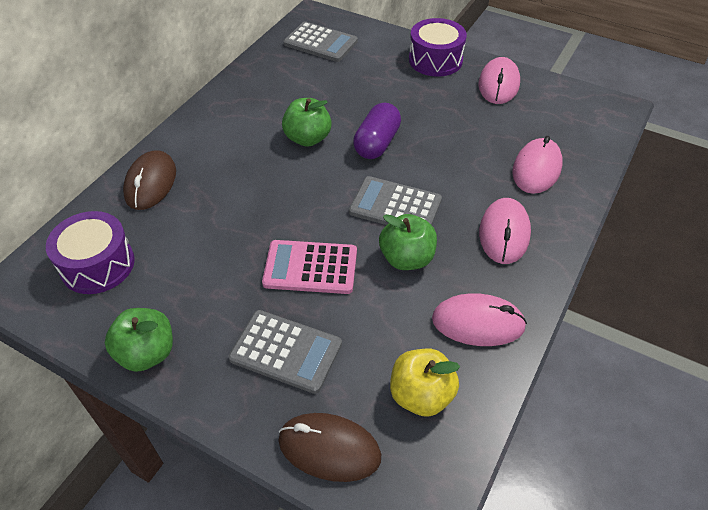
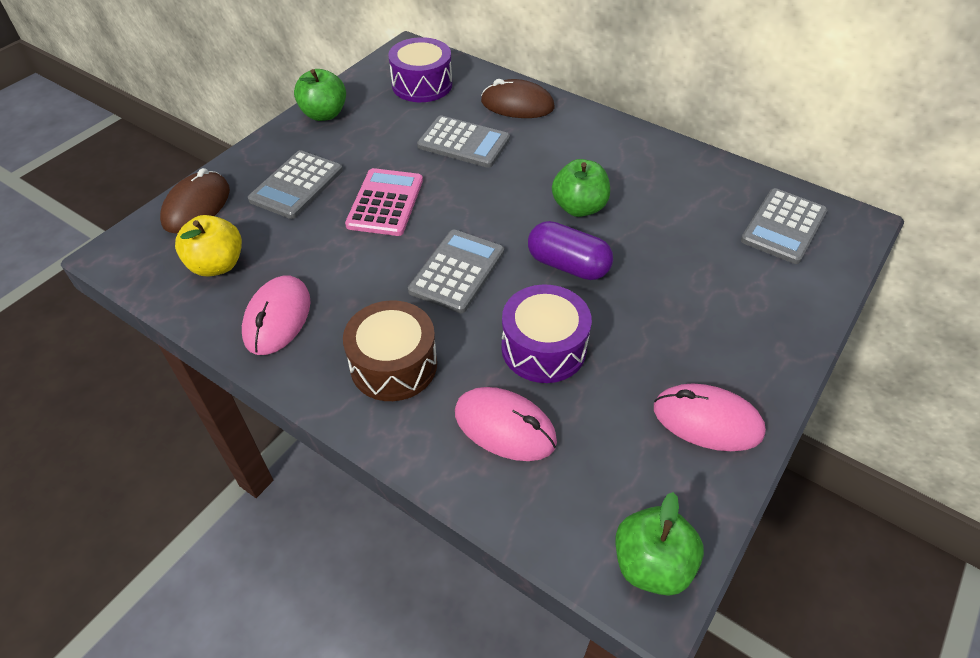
camera: 95 degrees right, 0 degrees up
(213, 218) = (464, 143): none -> grey calculator
(407, 258) = (378, 273): green apple -> green apple (651, 564)
(435, 60) = (762, 348): purple drum -> purple drum (543, 348)
(504, 233) = (393, 365): pink mouse -> brown drum

